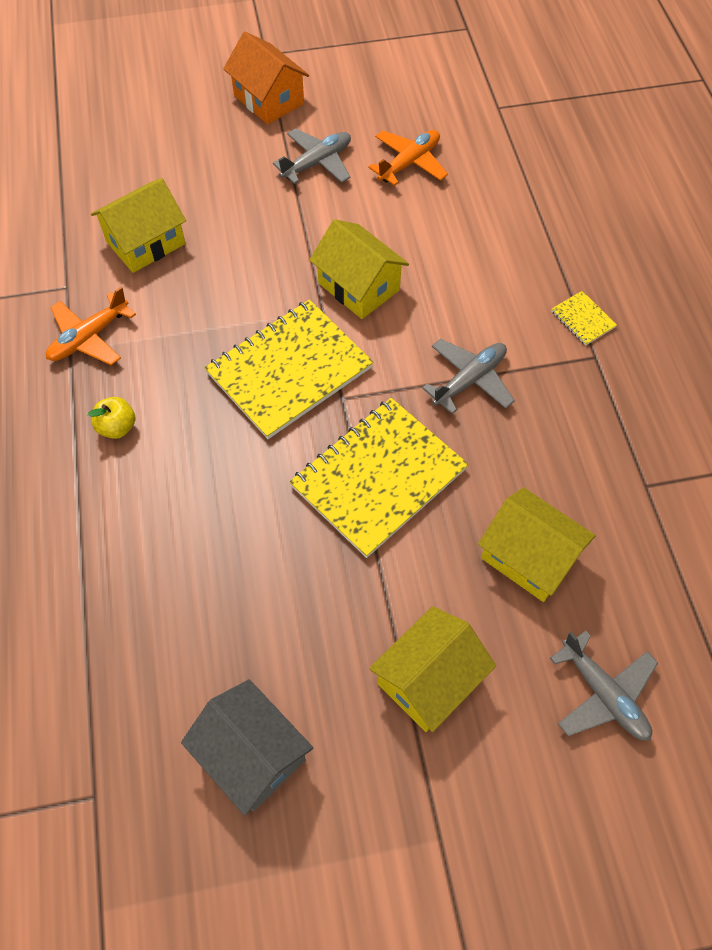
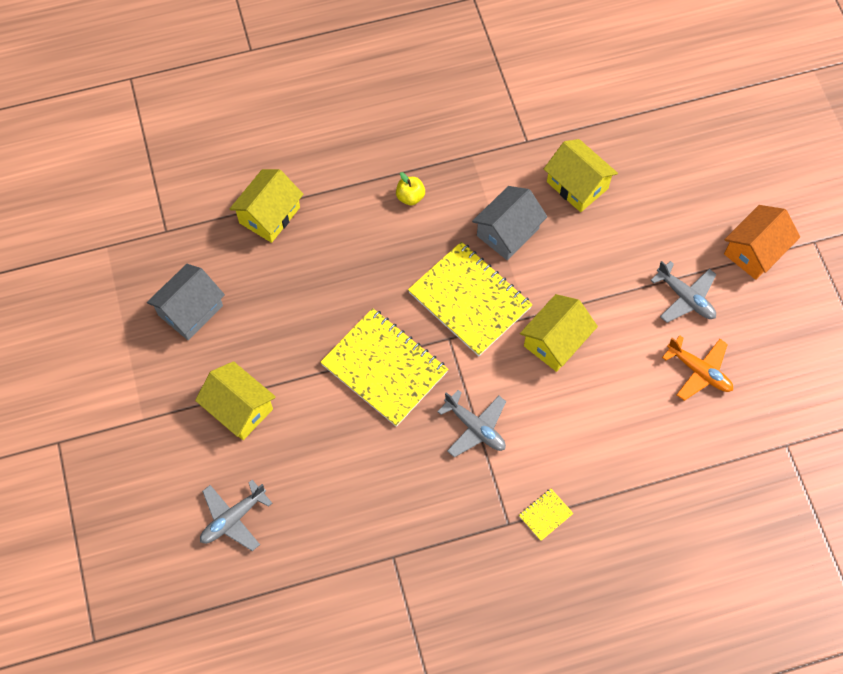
camera: 85 degrees right, 5 degrees up
(89, 337) = (483, 165): orange plane -> none
(197, 320) = (507, 232): none -> grey house
(529, 557) = (329, 471): yellow house -> yellow house (269, 215)

